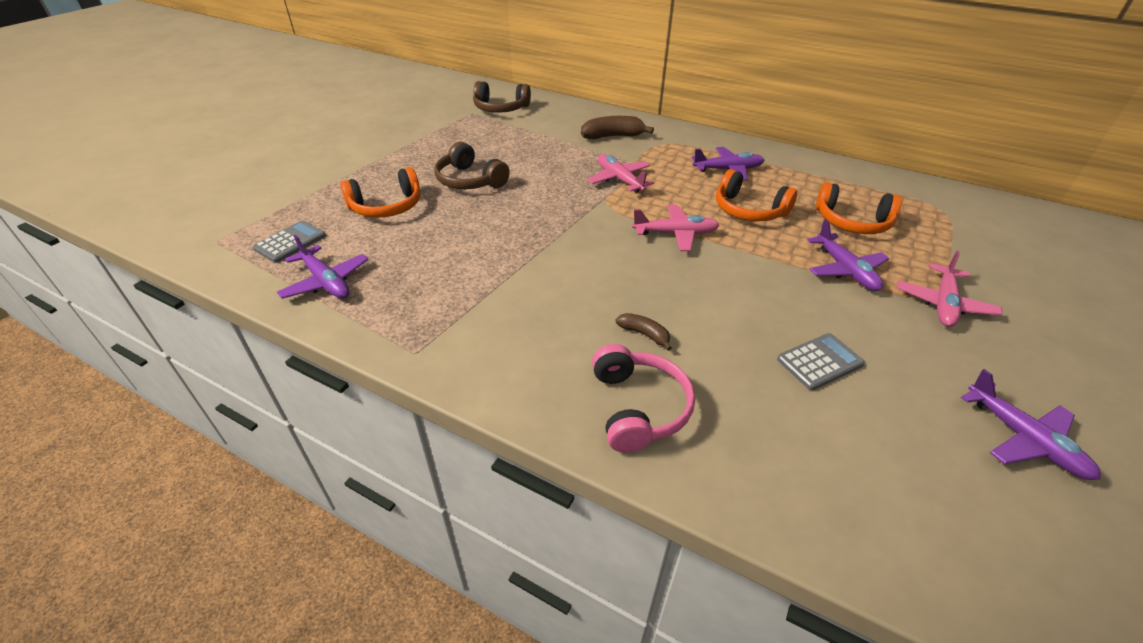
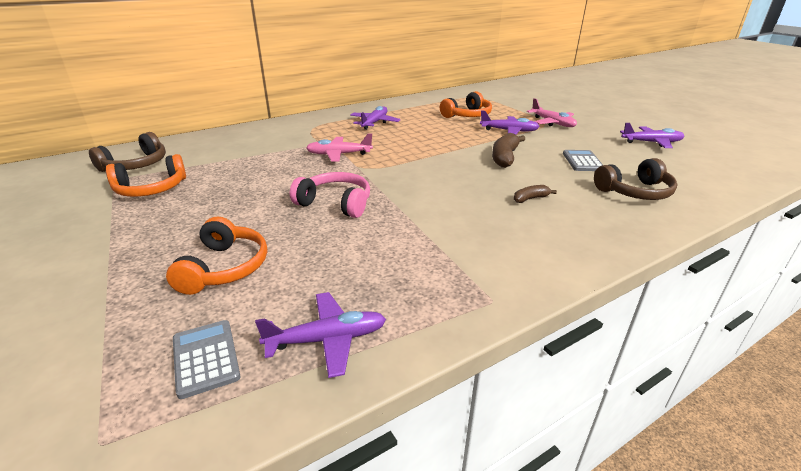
camera: 60 degrees left, 10 degrees down
(469, 180) = (245, 211): brown headphones -> brown headphones (635, 192)
(613, 136) = (273, 139): brown banana -> brown banana (505, 157)
(638, 407) = (601, 221): pink headphones -> pink headphones (336, 203)
(675, 234) = (429, 158): pink plane -> none
(748, 210) = (427, 132): orange headphones -> orange headphones (151, 189)

